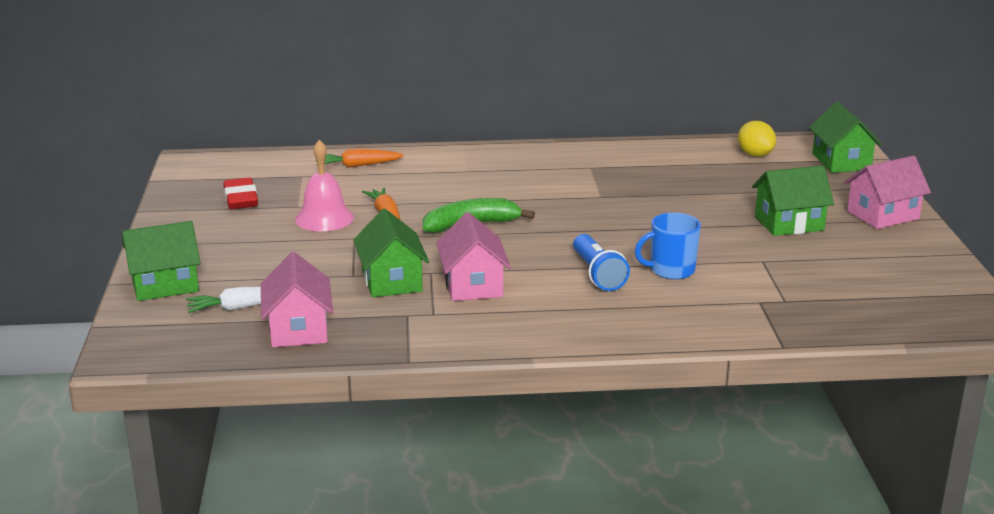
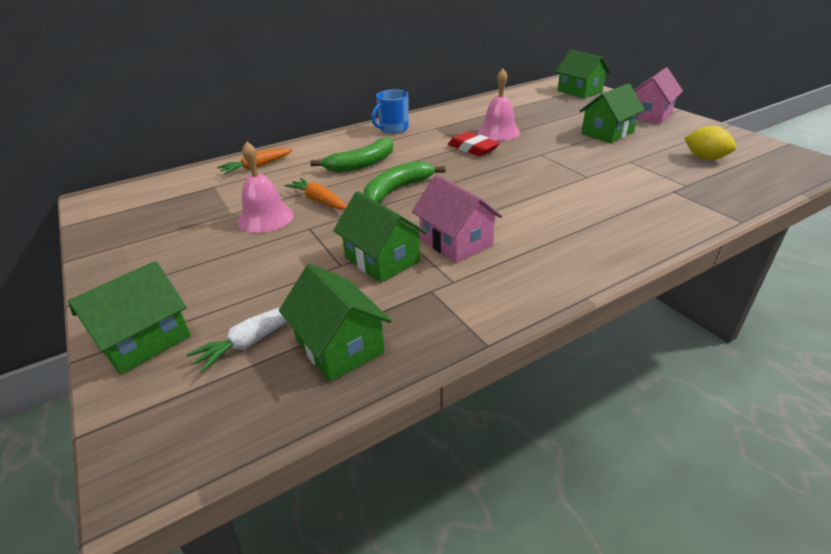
camera: 25 degrees left, 10 degrees up
(241, 199) = (170, 221): red eraser -> red eraser (473, 148)
(298, 329) = (339, 346): pink house -> green house
(464, 189) = (361, 164): none -> green banana
(597, 274) = (539, 203): blue flashlight -> none
(658, 190) = (498, 132): none -> pink bell
(671, 270) = (584, 185): blue mug -> blue mug (393, 129)
(755, 155) = (526, 98): yellow lemon -> yellow lemon (705, 158)

